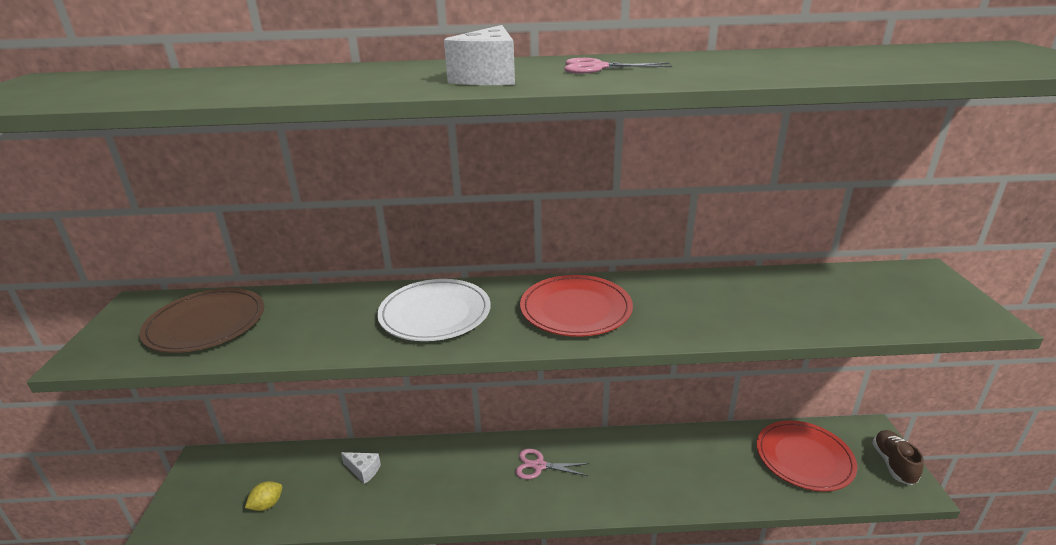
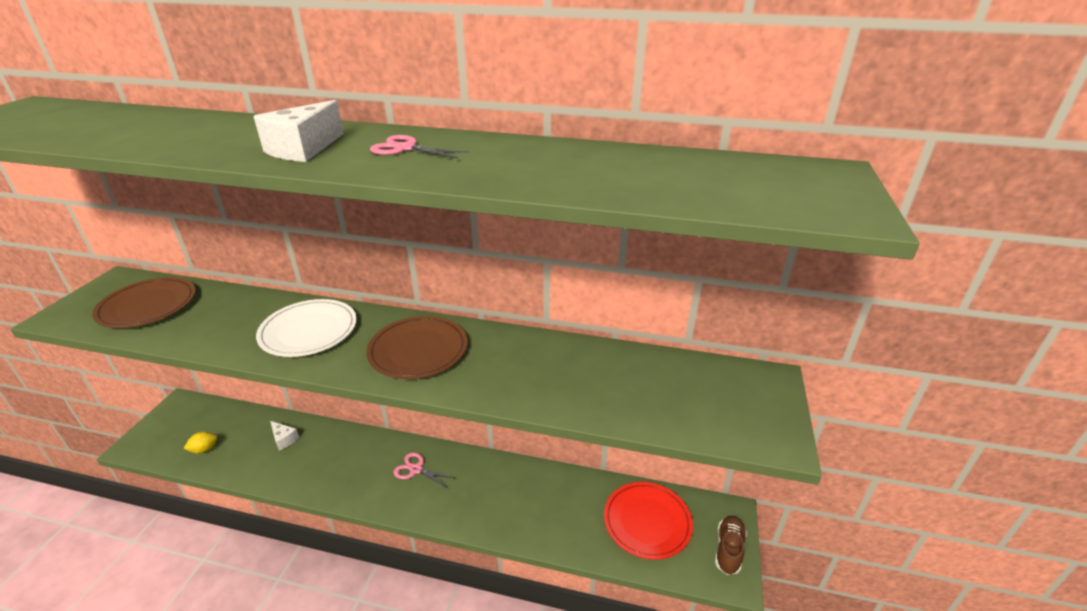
camera: 15 degrees right, 5 degrees up
(576, 309) = (418, 350): red plate -> brown plate

